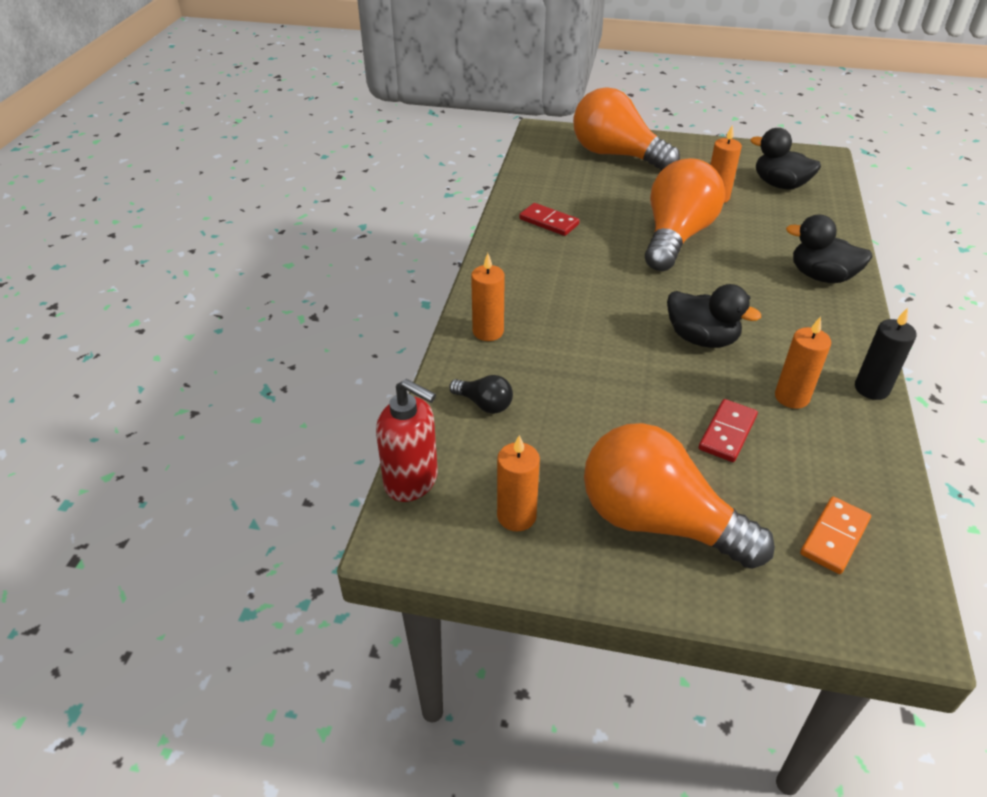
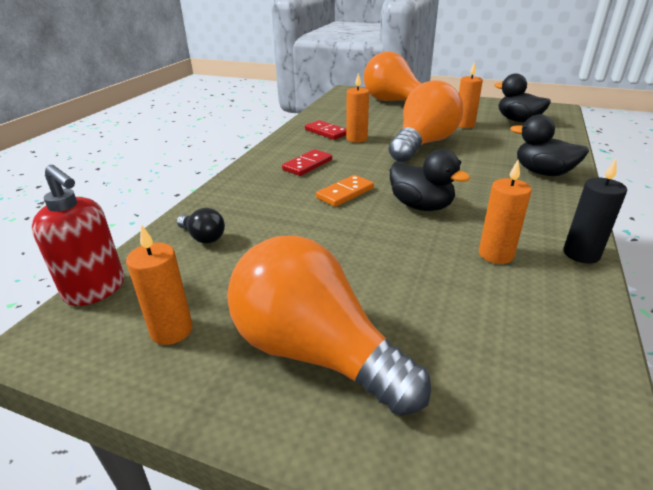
camera: 10 degrees right, 10 degrees down
(488, 331) = (239, 190): orange candle -> orange candle (356, 139)
(727, 433) = (421, 278): red domino -> red domino (307, 165)
(834, 537) = (517, 393): orange domino -> orange domino (345, 193)

